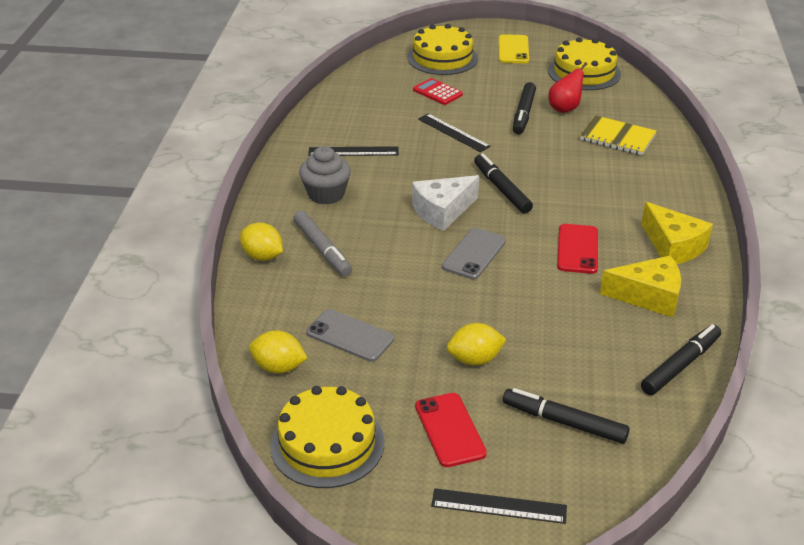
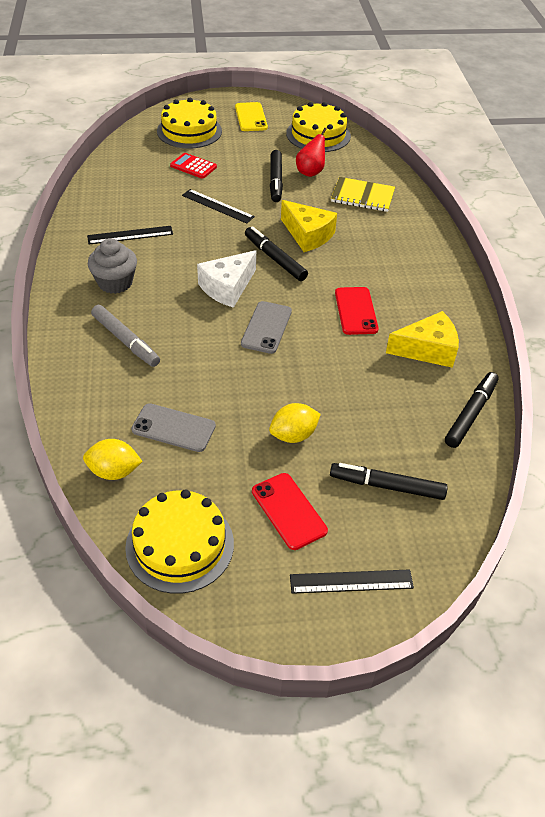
camera: 15 degrees left, 10 degrees up
(262, 256) = (70, 356): yellow lemon -> none
(673, 246) = (435, 298): yellow cheese -> yellow cheese (307, 235)

